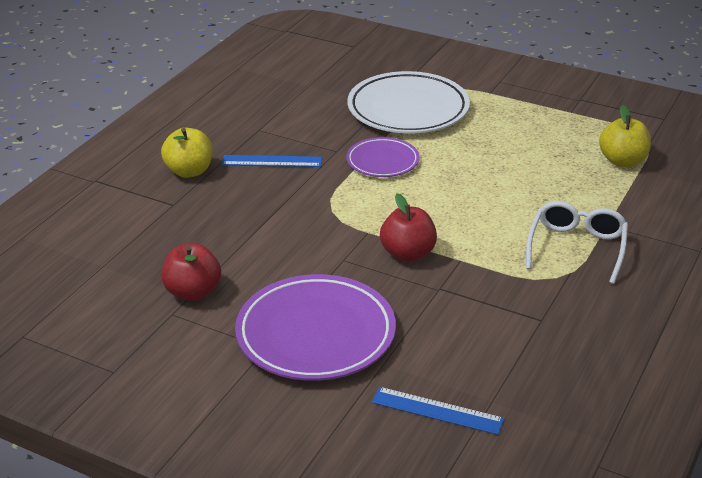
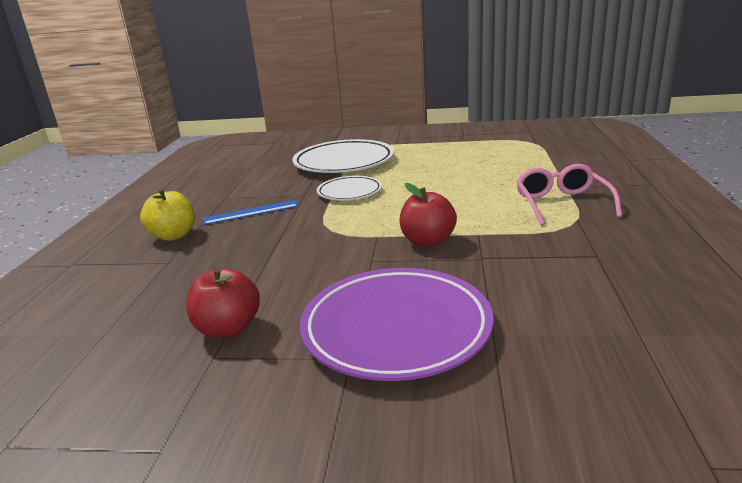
camera: 20 degrees left, 10 degrees down
(382, 161) = (349, 192): purple plate -> white plate
(437, 411) = (598, 362): blue ruler -> none
(576, 248) = (562, 204): white glasses -> pink glasses
(622, 161) = (530, 154): yellow apple -> none

